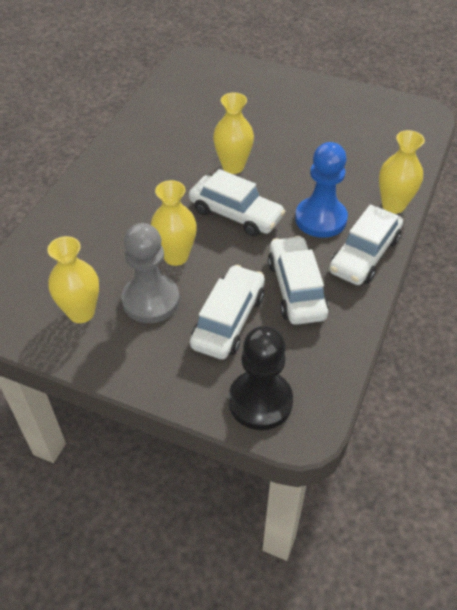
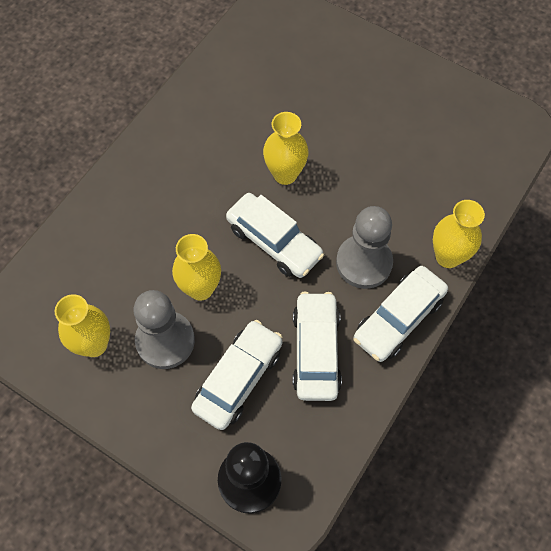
camera: 10 degrees right, 15 degrees up
(320, 219) = (364, 263): blue pawn -> grey pawn

